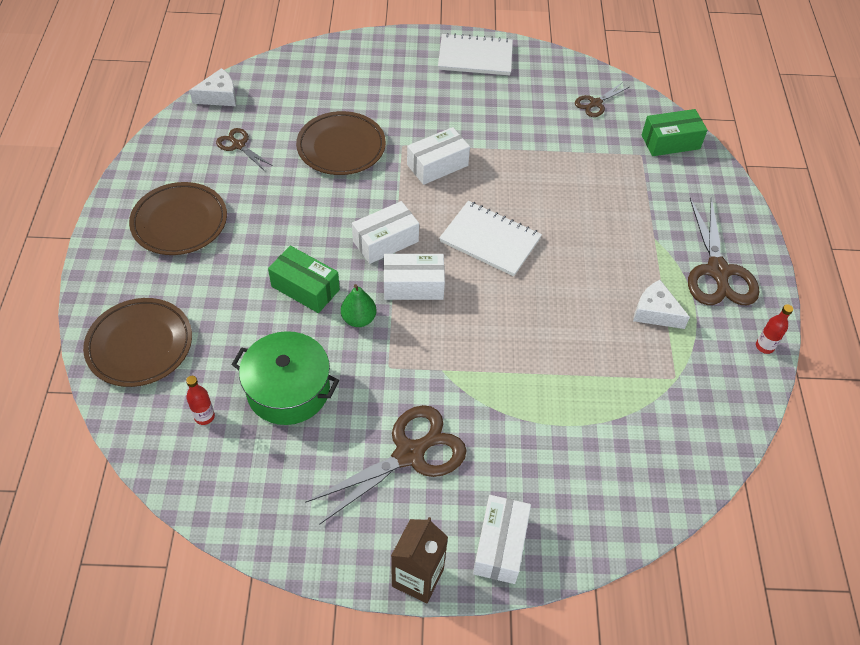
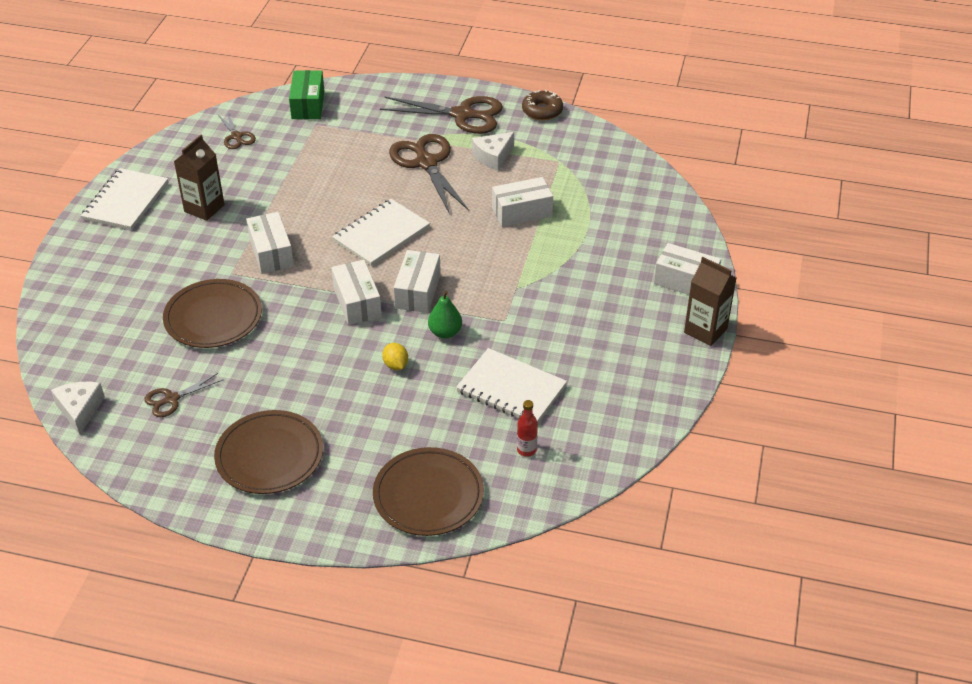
camera: 75 degrees left, 10 degrees down
(288, 389) = (511, 389): green pot -> white notebook
(305, 288) = (395, 365): green box -> yellow lemon
(409, 454) = (595, 319): brown scissors -> brown scissors (426, 163)
(483, 107) = (204, 208): none -> brown carton
(569, 355) = (522, 212): none -> white box
(764, 346) = (542, 111): red bottle -> brown donut

